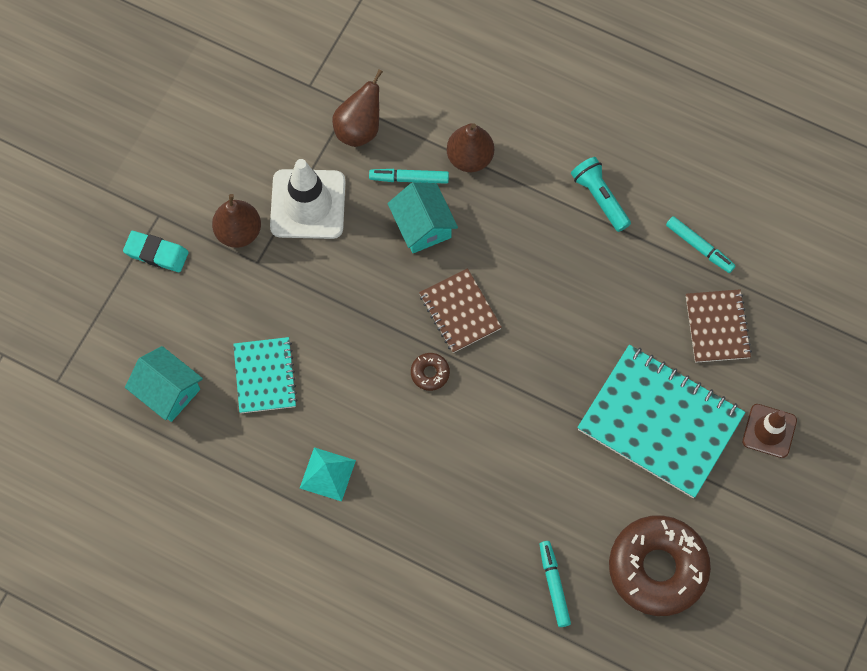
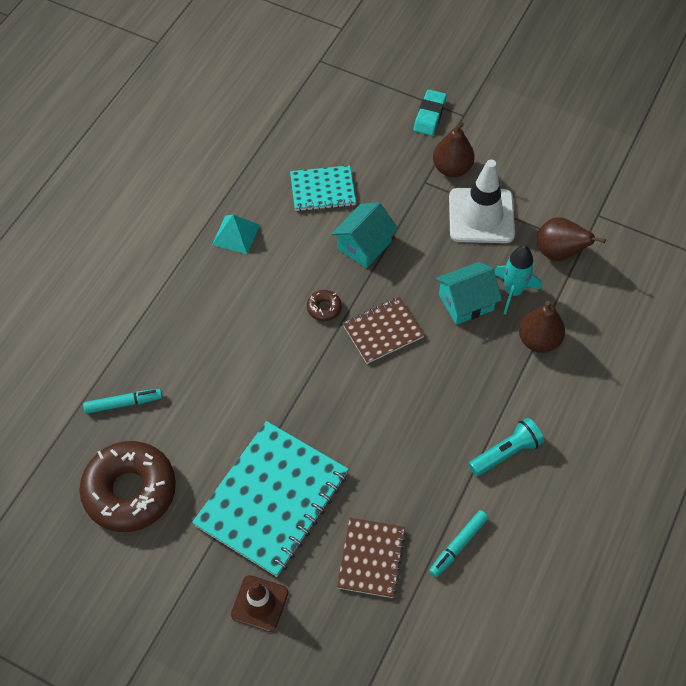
camera: 90 degrees right, 10 degrees down
(168, 391) = (310, 127): turquoise house -> turquoise house (364, 245)
(409, 178) = (513, 291): turquoise marker -> turquoise rocket
(717, 327) = (371, 558): brown notebook -> brown notebook turned 75 degrees counterclockwise

